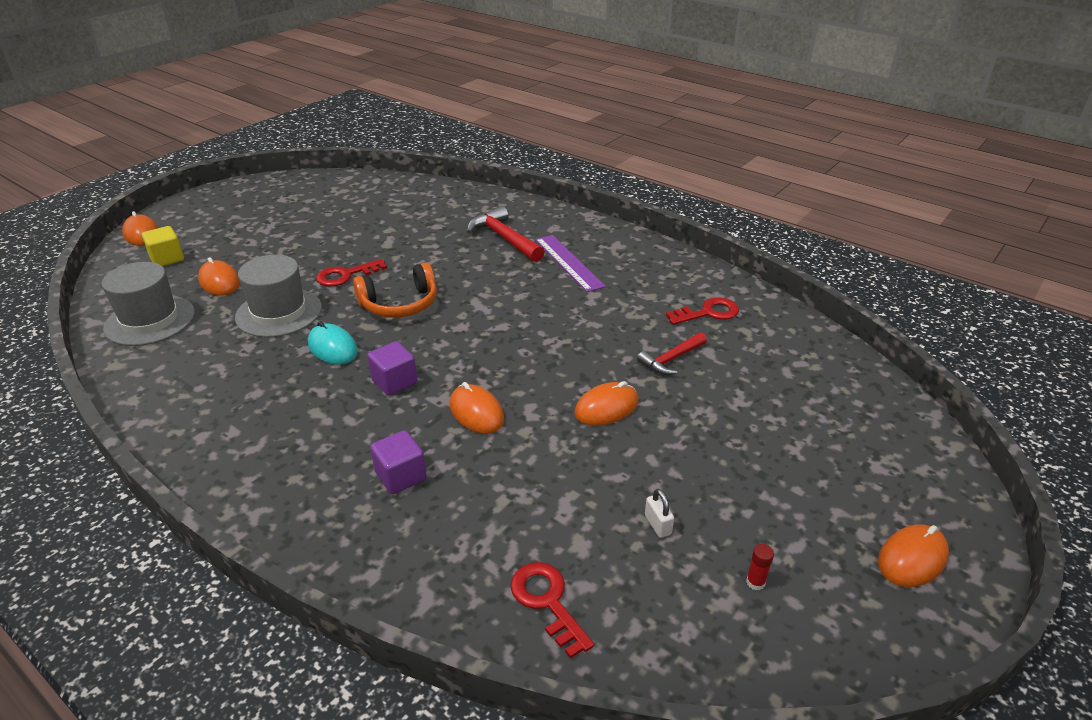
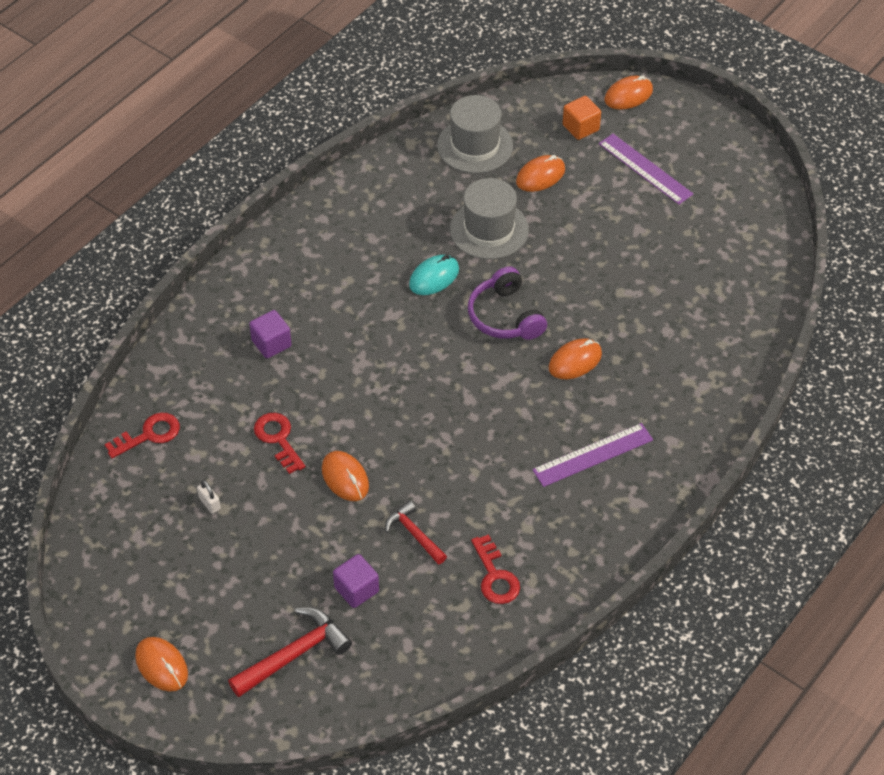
camera: 90 degrees right, 15 degrees up
(167, 259) = (580, 127): yellow cube -> orange cube
(242, 229) = (645, 169): none -> purple ruler
(346, 275) = (556, 267): red key -> red key (278, 439)
(394, 382) = (385, 326): purple cube -> purple cube (356, 589)
(400, 304) = (505, 316): orange headphones -> purple headphones
(476, 412) = (342, 386): orange mouse -> orange mouse (575, 361)
(504, 238) = (643, 394): red hammer -> red hammer (295, 654)
(658, 525) = (209, 503): white padlock -> white padlock turned 75 degrees clockwise
(755, 582) = (151, 558): red glue stick -> none

